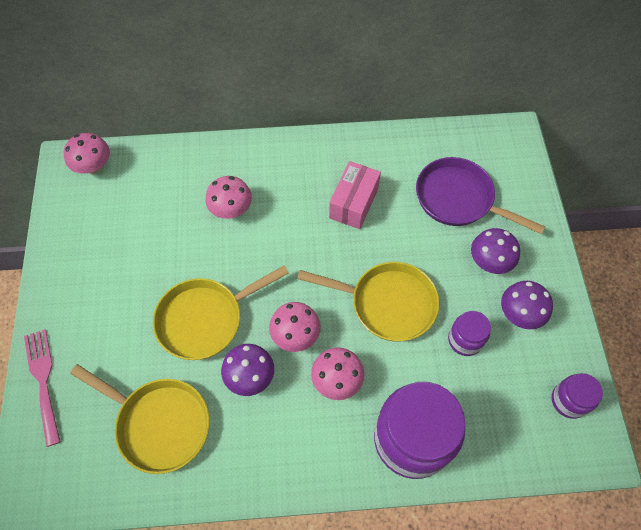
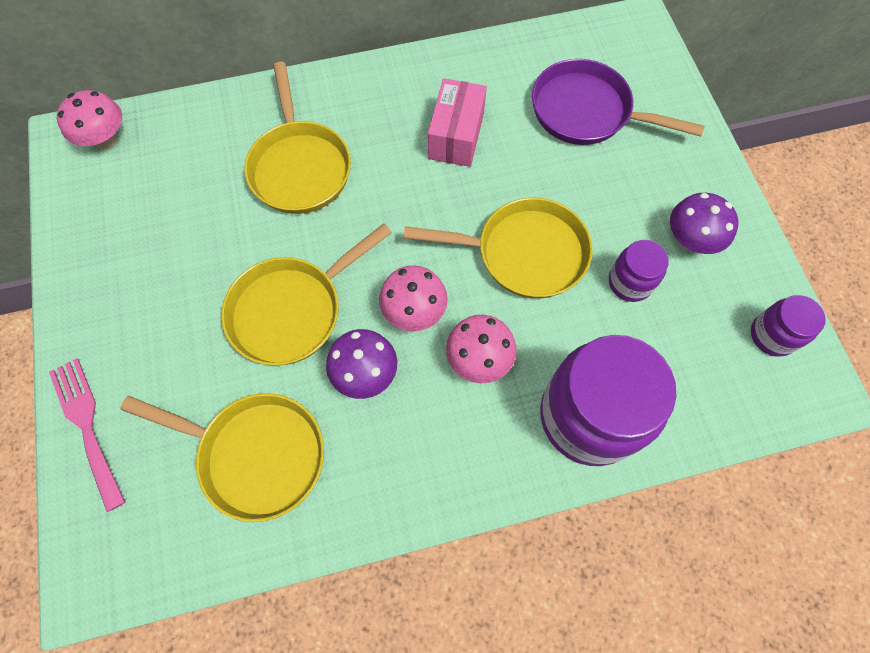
camera: 10 degrees left, 5 degrees up
(231, 210) = (299, 167): pink mushroom -> yellow pan
(489, 262) = (640, 182): purple mushroom -> none

